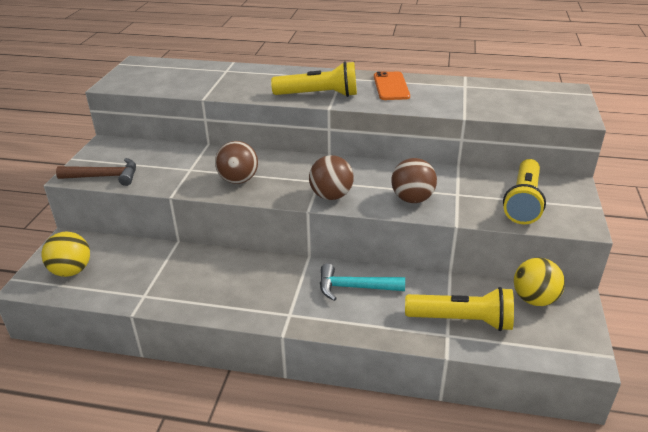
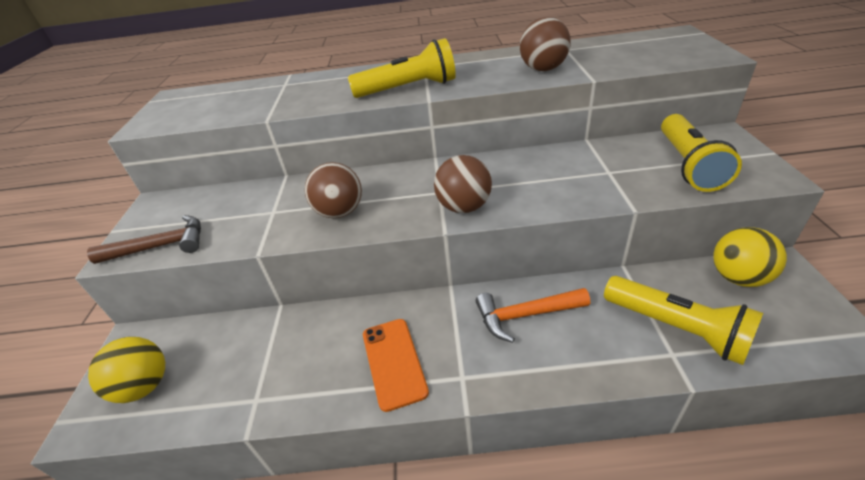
camera: 10 degrees left, 5 degrees up
(354, 287) = (525, 315): turquoise hammer -> orange hammer
(391, 86) = (486, 65): orange phone -> orange phone (394, 362)
(412, 199) = (562, 189): brown ball -> brown ball (543, 69)
(461, 320) = (676, 328): yellow flashlight -> yellow flashlight turned 45 degrees clockwise

